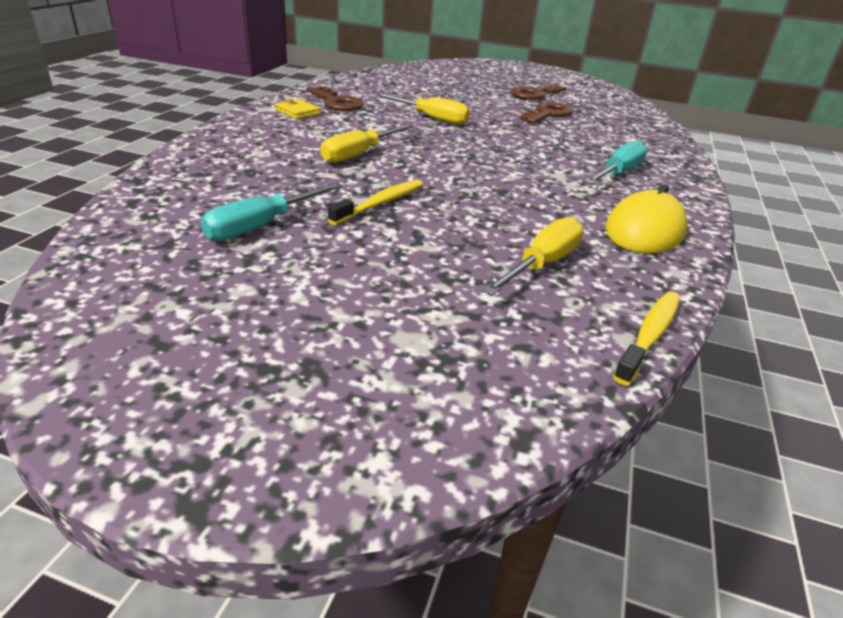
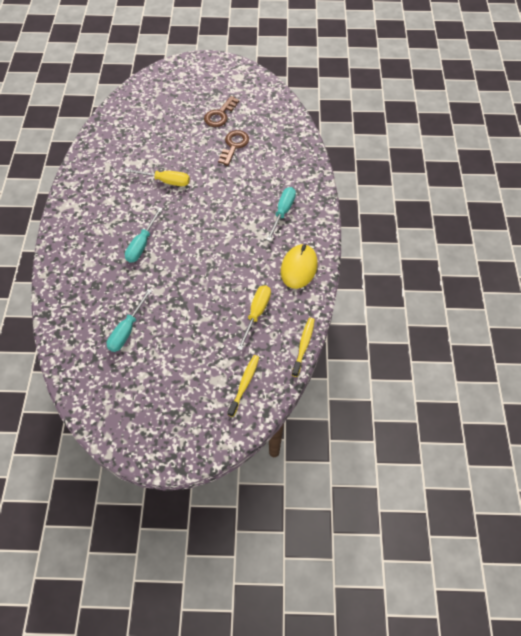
camera: 15 degrees left, 25 degrees up
(297, 112) = (84, 204): yellow wallet -> none
(337, 102) = (101, 181): brown key -> none
(359, 154) = (142, 244): yellow screwdriver -> turquoise screwdriver
(381, 203) = (172, 290): yellow toothbrush -> yellow toothbrush (244, 384)

